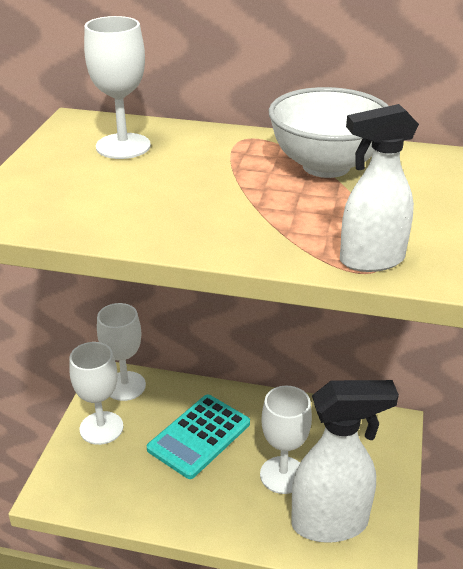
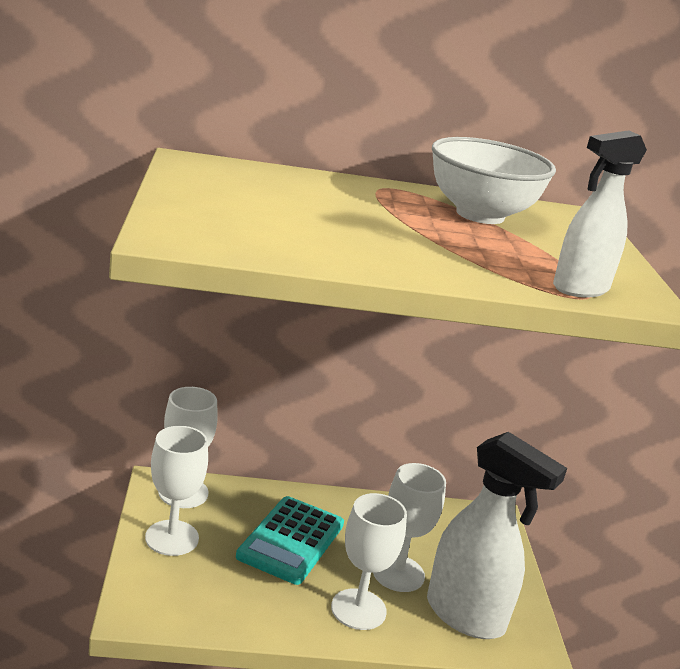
camera: 20 degrees left, 10 degrees down
(123, 146) = (261, 186): white goblet -> white goblet (358, 609)
(330, 523) = (466, 616): white spray bottle -> white spray bottle turned 60 degrees clockwise

